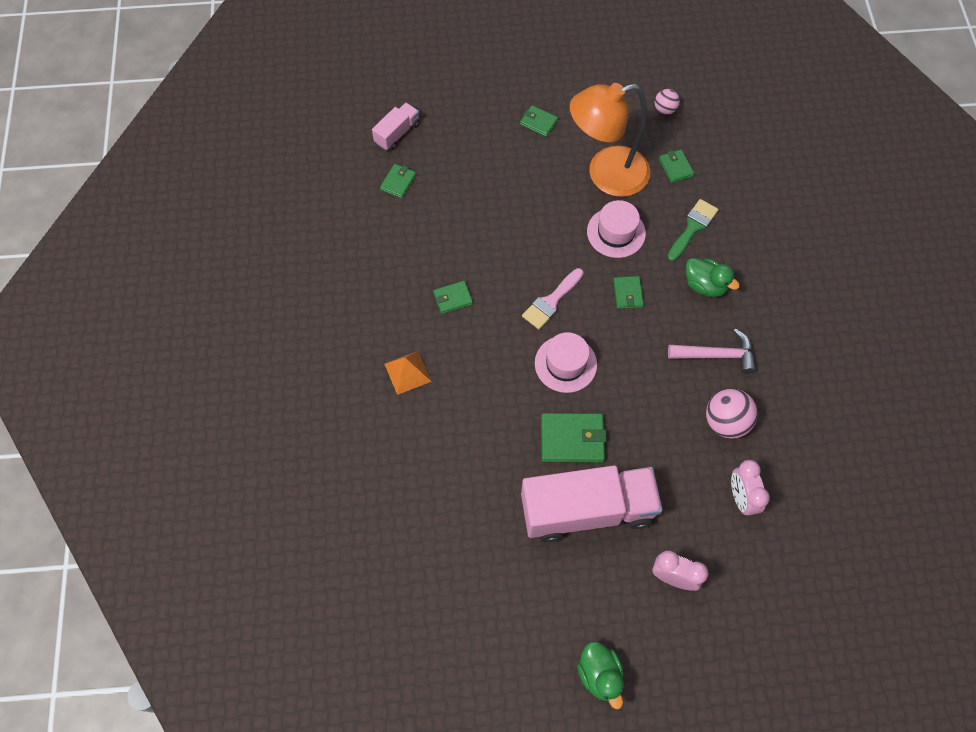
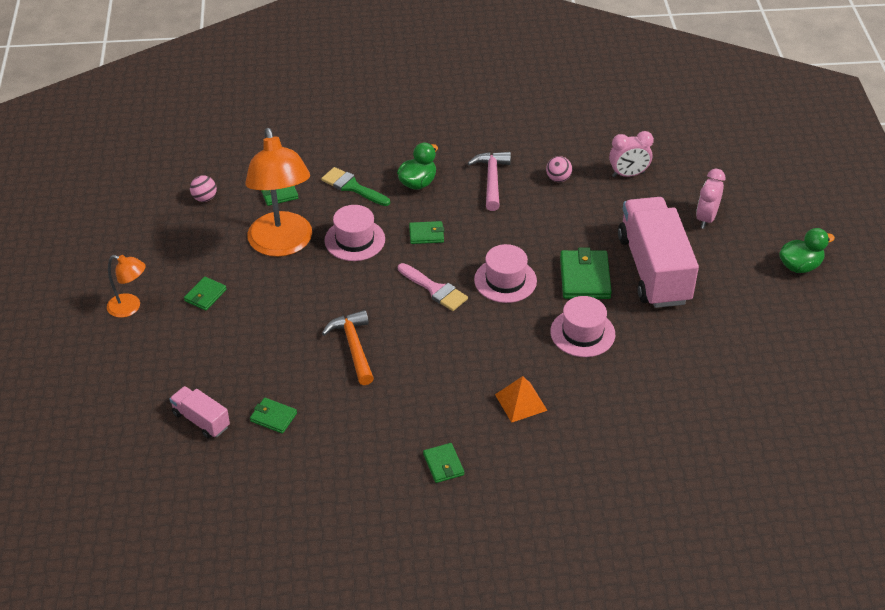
camera: 90 degrees left, 20 degrees down
(453, 298) = (430, 366): green wallet -> green wallet (443, 464)
(477, 237) = (353, 347): none -> orange hammer
(494, 432) = (582, 333): none -> pink hat
(522, 72) = (130, 307): none -> orange lamp
(726, 422) = (558, 179): pink ball -> pink ball, size x0.58

